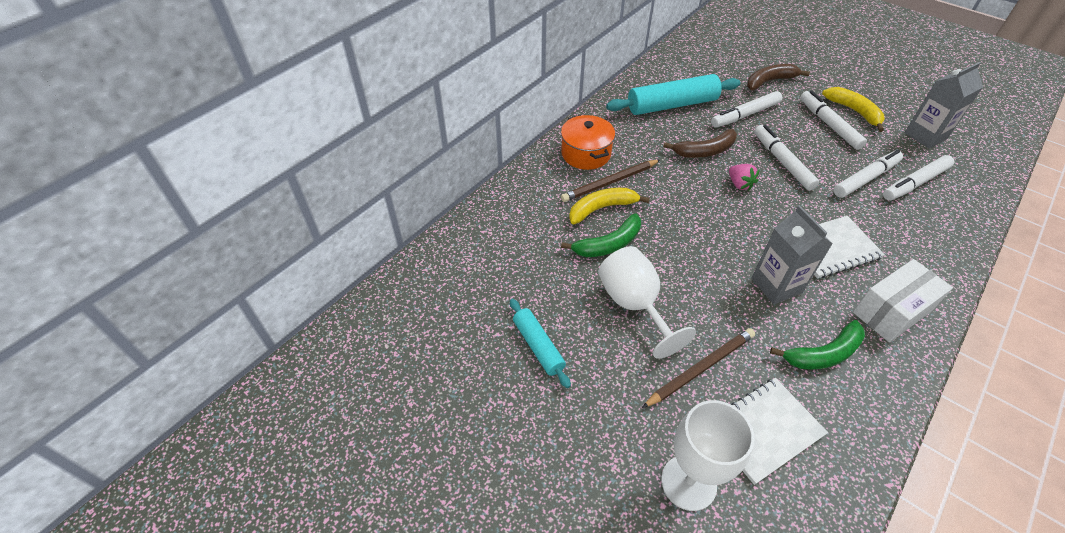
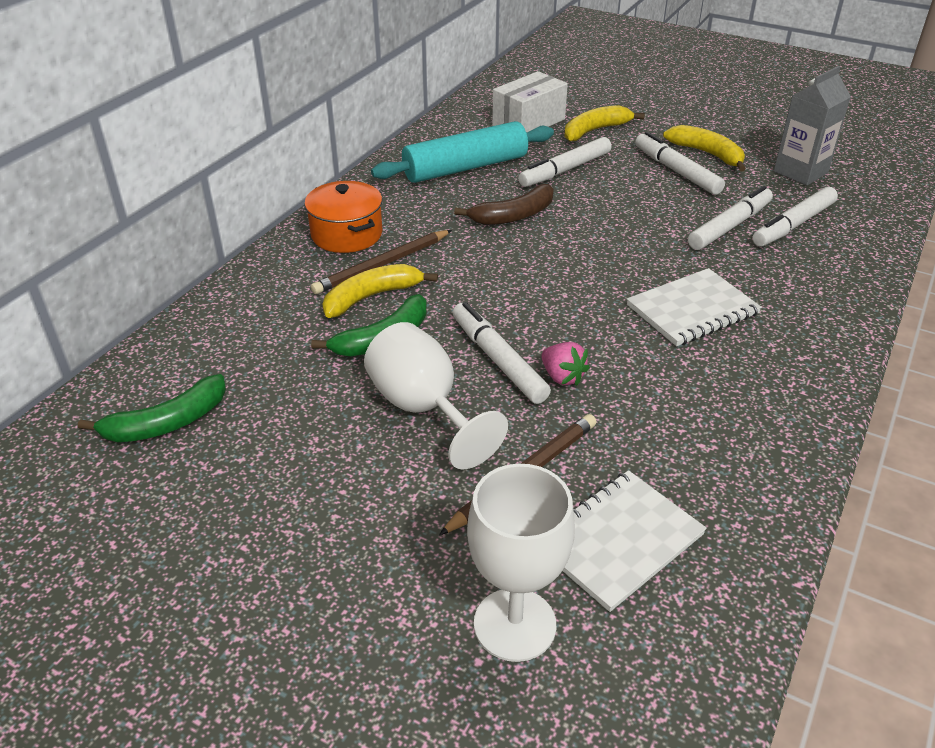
camera: 10 degrees left, 10 degrees down
(538, 346) = (282, 478): turquoise rolling pin -> none
(739, 184) = (563, 249): pink strawberry -> pink strawberry (562, 377)
(769, 81) = (595, 130): brown banana -> yellow banana
(776, 285) = (622, 361): grey carton -> none
(782, 162) = (619, 218): white marker -> white marker (498, 360)
(823, 354) = (693, 435): green banana -> green banana (167, 423)
(891, 312) = (779, 374): white box -> white box (528, 122)

